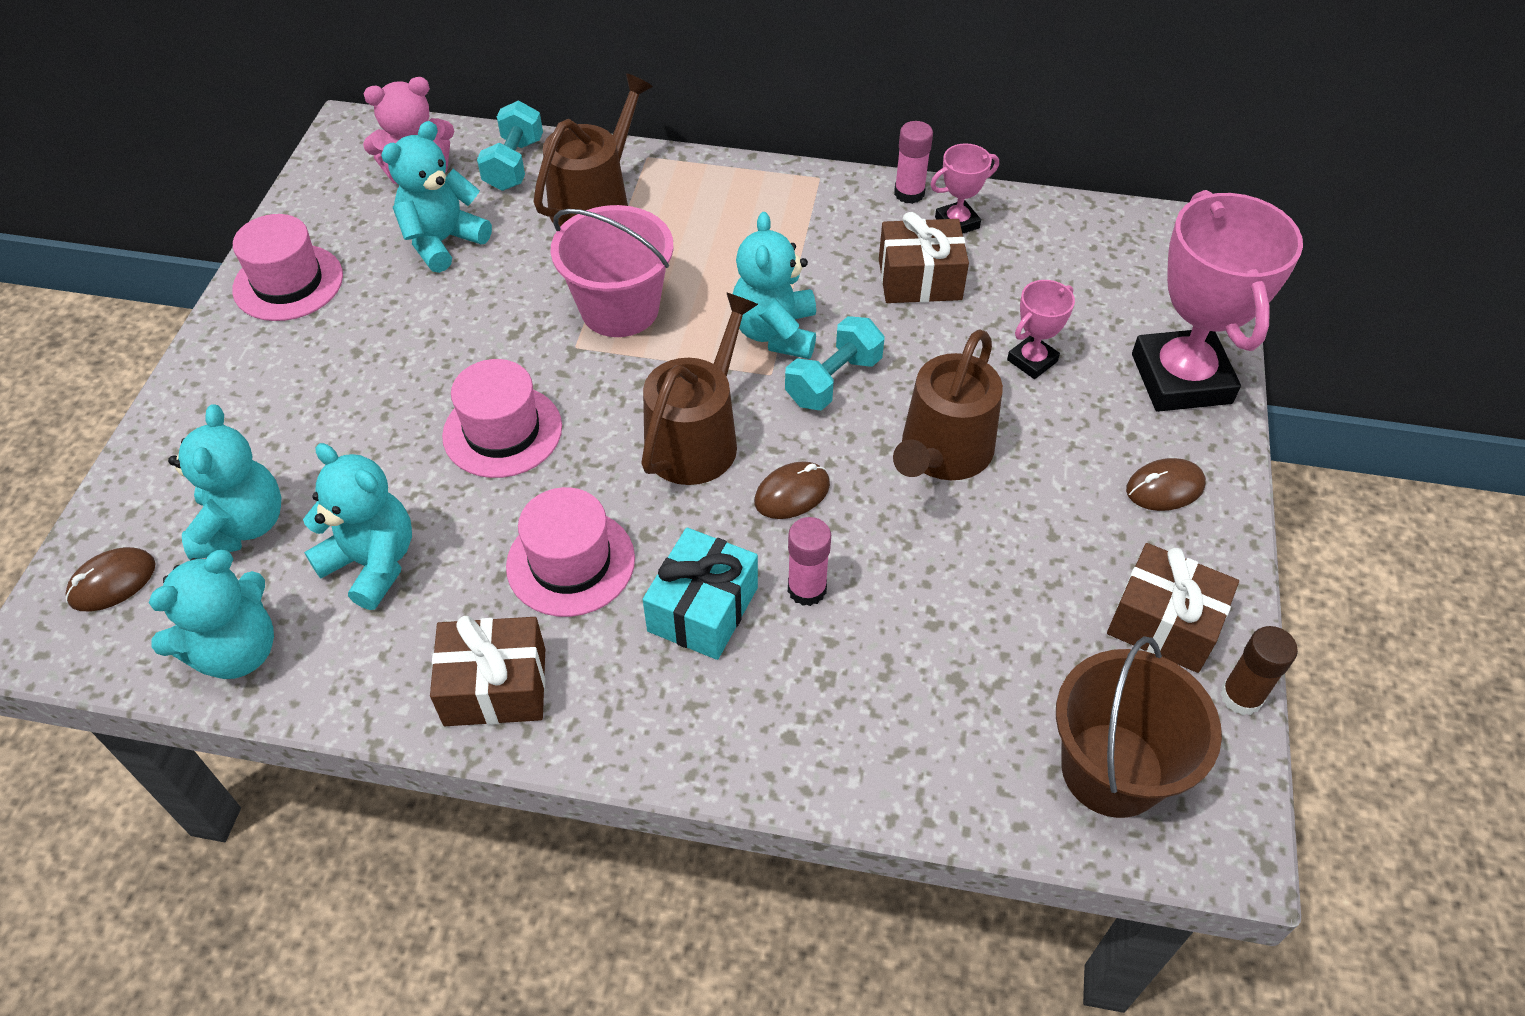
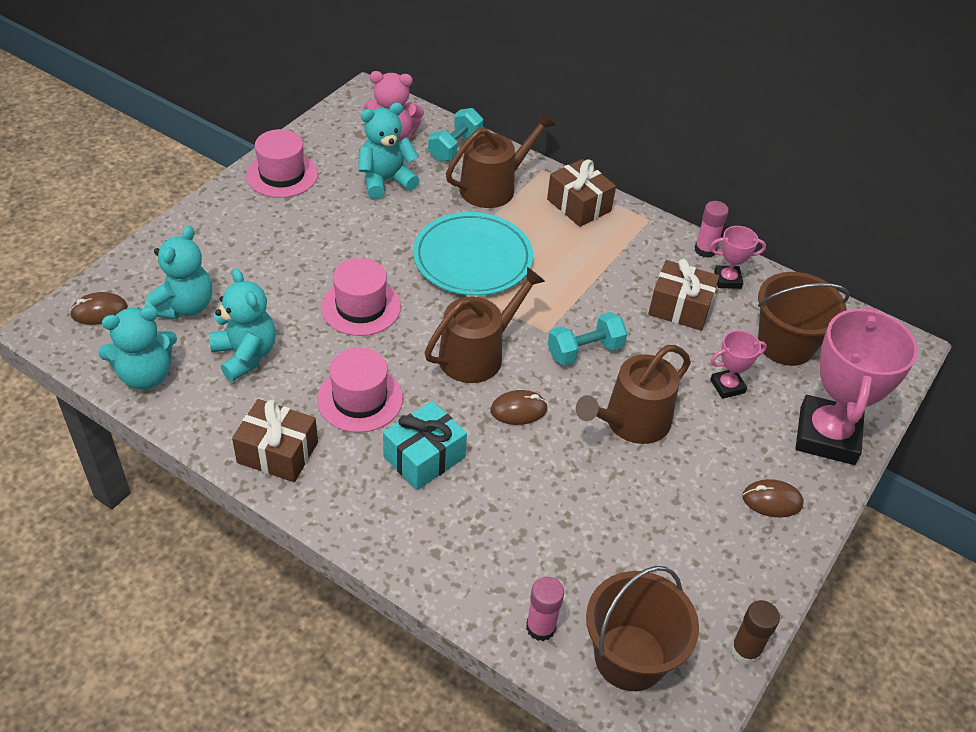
camera: 20 degrees right, 5 degrees down
(620, 309) = (472, 258): pink bucket -> turquoise plate
(775, 333) = (564, 308): turquoise teddy bear -> none
(807, 589) = (495, 470): pink glue stick -> pink glue stick (541, 627)
(1070, 280) = (785, 344): none -> brown bucket
(1164, 623) = (719, 584): brown gift -> brown gift (579, 205)

